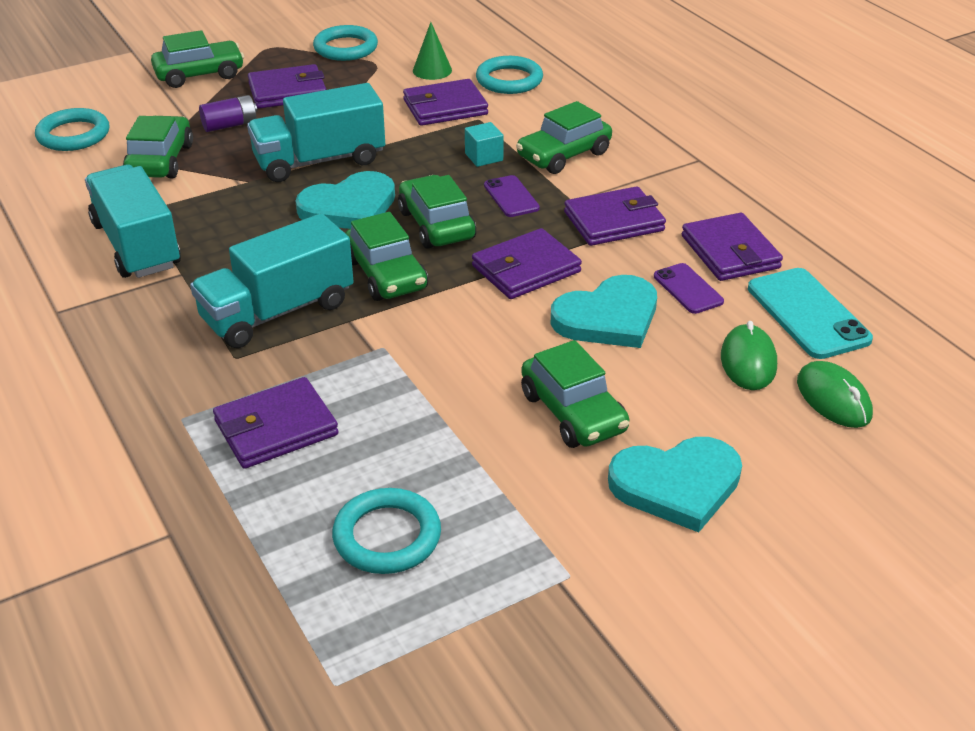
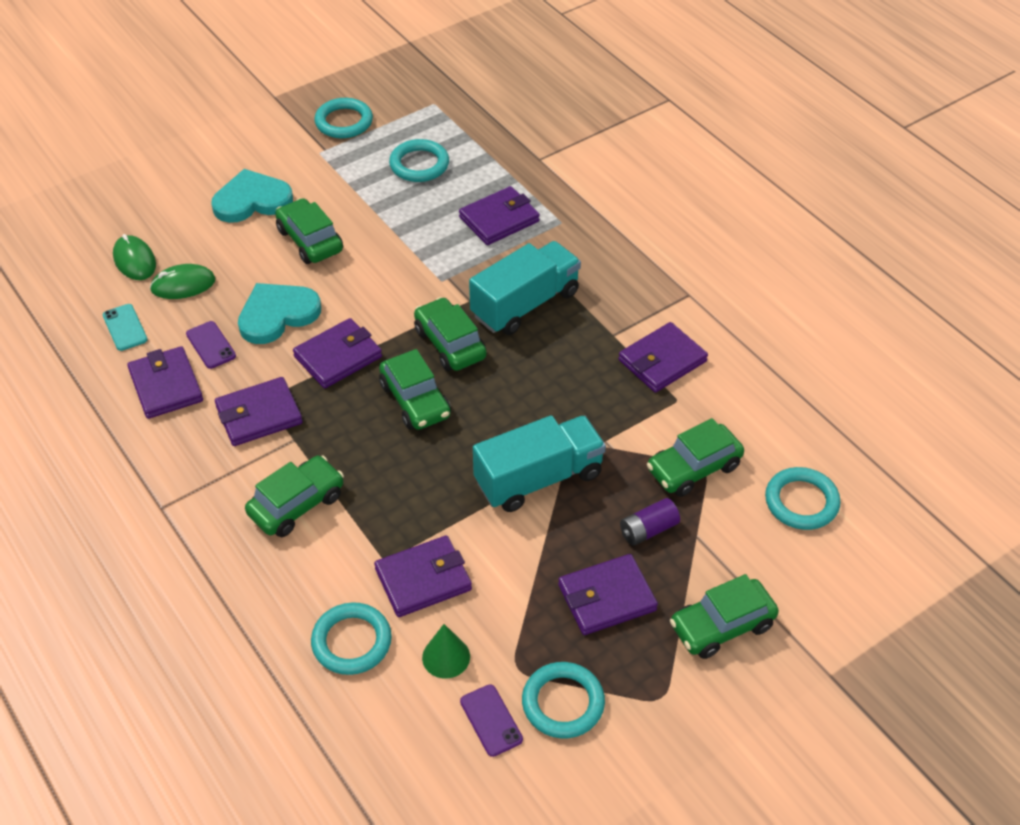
camera: 175 degrees right, 10 degrees up
(136, 245) = (662, 361): turquoise truck -> purple wallet
(160, 160) = (694, 468): green car -> green car turned 60 degrees clockwise
(349, 207) = (495, 417): turquoise heart -> none
(484, 157) = (377, 496): turquoise cube -> none
(511, 197) = (350, 440): purple phone -> purple phone (491, 720)
(525, 646) = (344, 122): none -> turquoise ring
(748, 361) = (183, 285): green mouse -> green mouse turned 75 degrees clockwise
(808, 314) = (125, 327): turquoise phone -> turquoise phone, size x0.58

